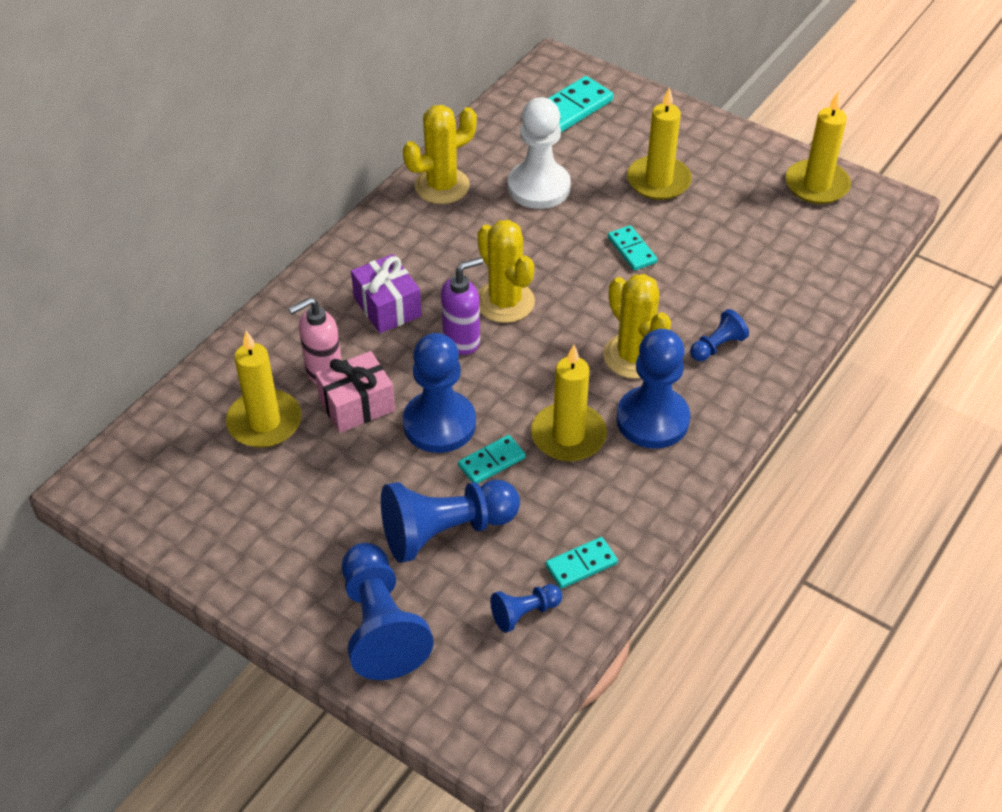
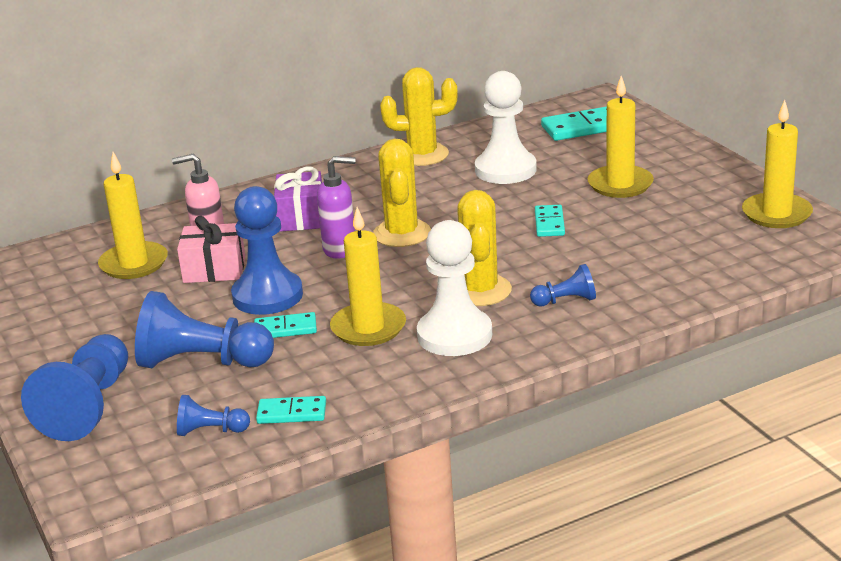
camera: 30 degrees right, 20 degrees down
(652, 420) = (454, 335): blue pawn -> white pawn

